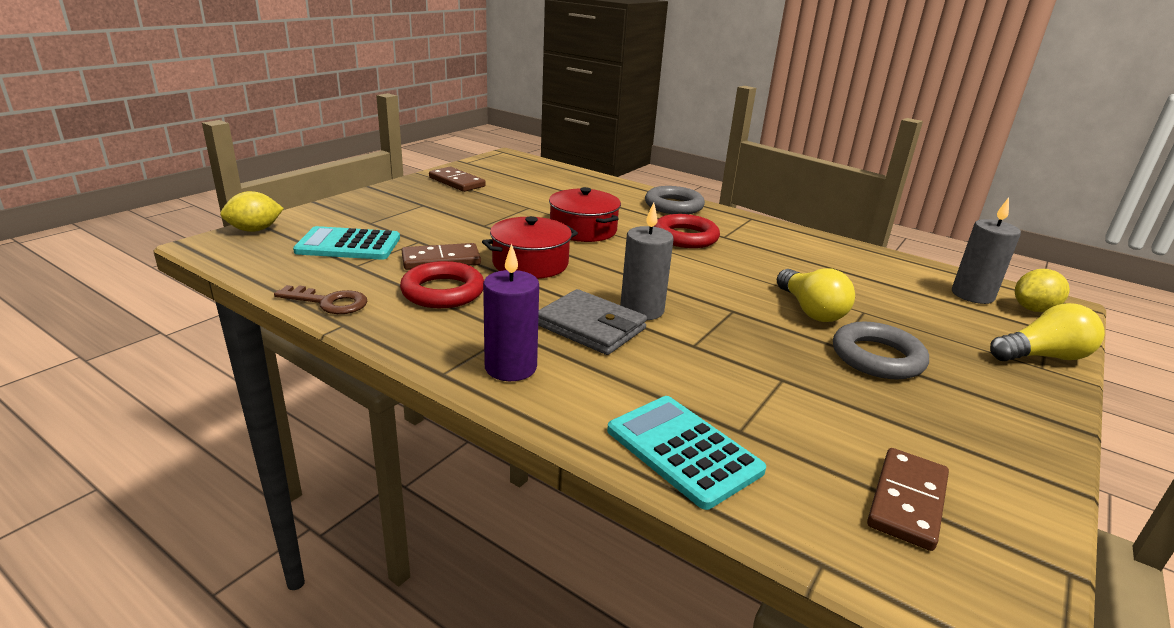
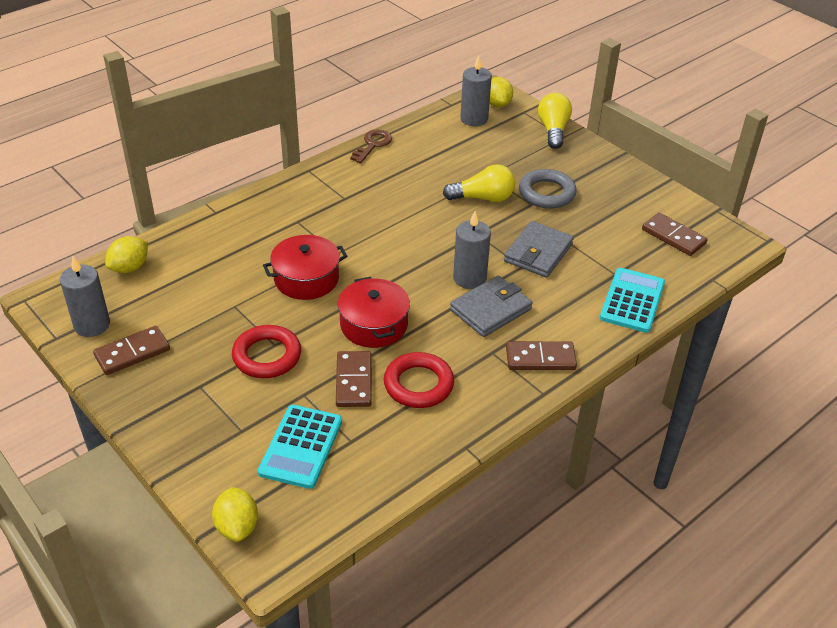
camera: 75 degrees left, 15 degrees up
(329, 302) = (425, 457): brown key -> brown key (373, 144)
(484, 169) = (92, 325): none -> grey candle
(510, 367) = (540, 358): purple candle -> brown domino
(556, 172) = (130, 268): none -> yellow lemon
(673, 206) = (263, 207): grey ring -> none
(683, 450) = (632, 301): turquoise calculator -> turquoise calculator turned 135 degrees clockwise
(685, 237) = (340, 220): red ring -> red ring (267, 356)
(732, 356) = (538, 253): none -> grey wallet

